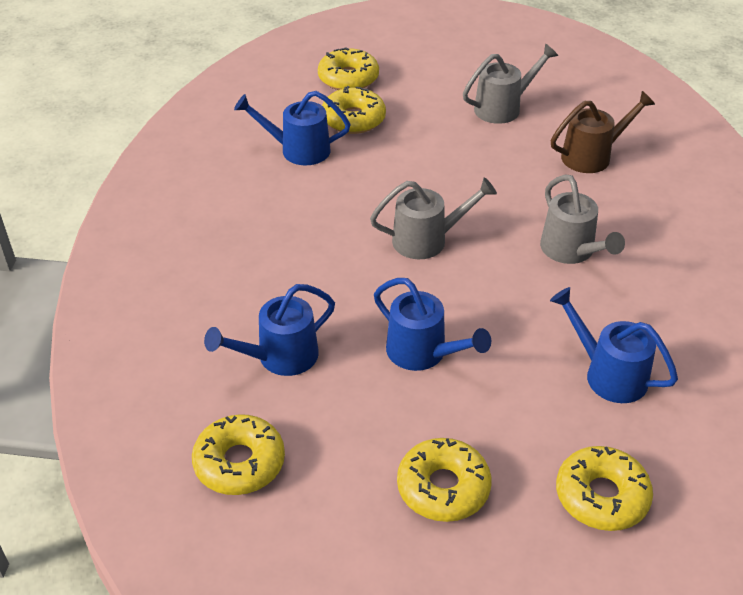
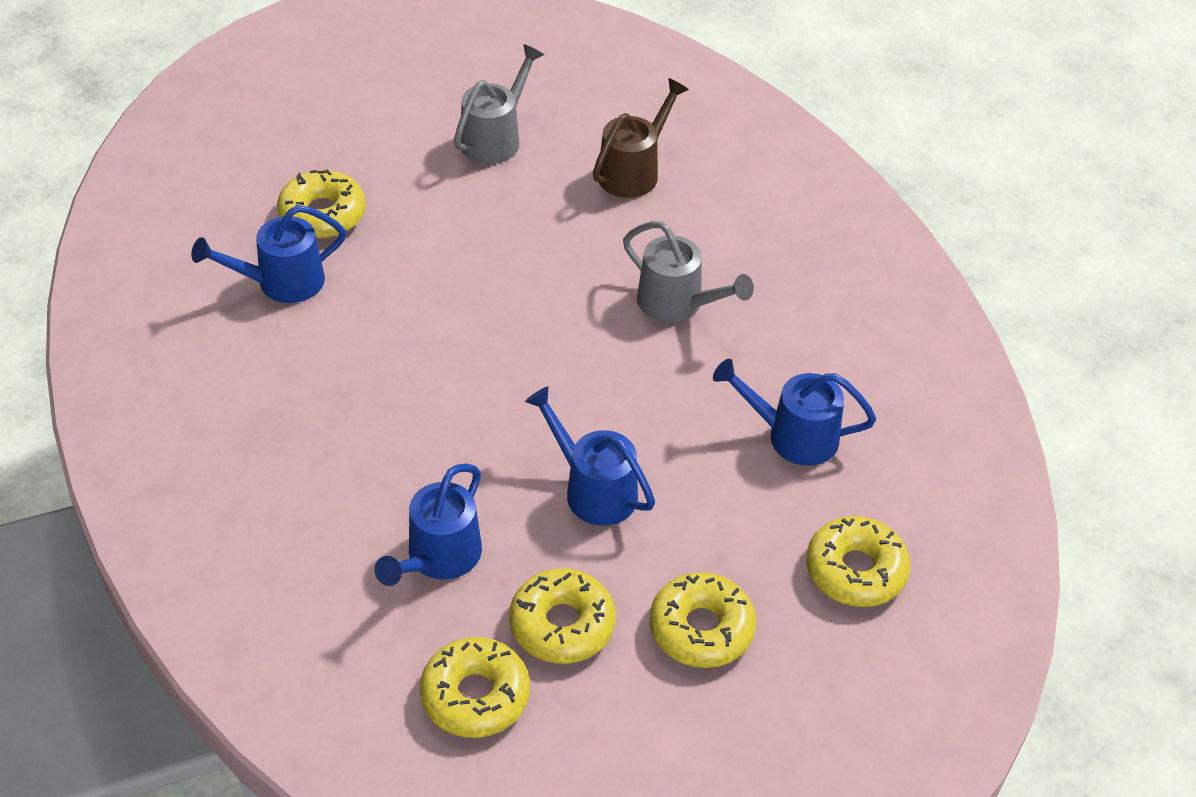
camera: 30 degrees left, 5 degrees up
(348, 78) = (277, 156): yellow donut -> yellow donut (562, 625)
(423, 353) = (592, 489): blue watering can -> blue watering can turned 150 degrees counterclockwise
(428, 240) = (513, 348): grey watering can -> none

